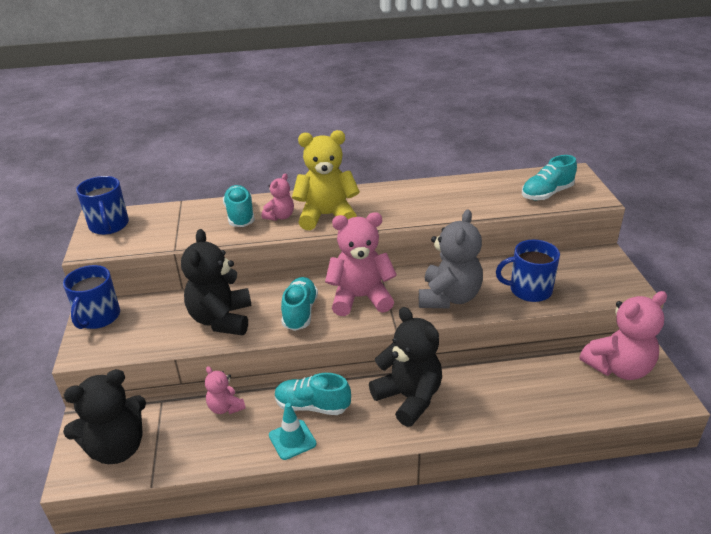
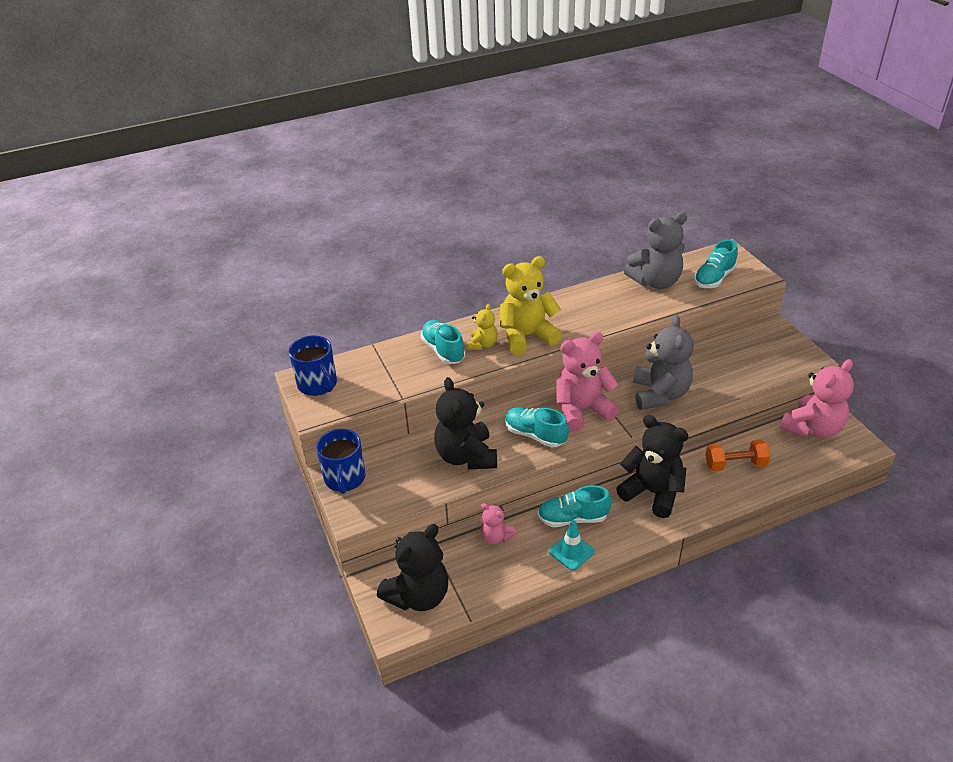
camera: 15 degrees left, 5 degrees up
(280, 216) = (483, 344): pink teddy bear -> yellow teddy bear
(300, 312) = (535, 435): turquoise shoe -> turquoise shoe turned 45 degrees counterclockwise
(484, 188) = (655, 282): none -> grey teddy bear
(513, 388) = (735, 464): none -> orange dumbbell
(529, 290) = (725, 374): blue mug -> none

